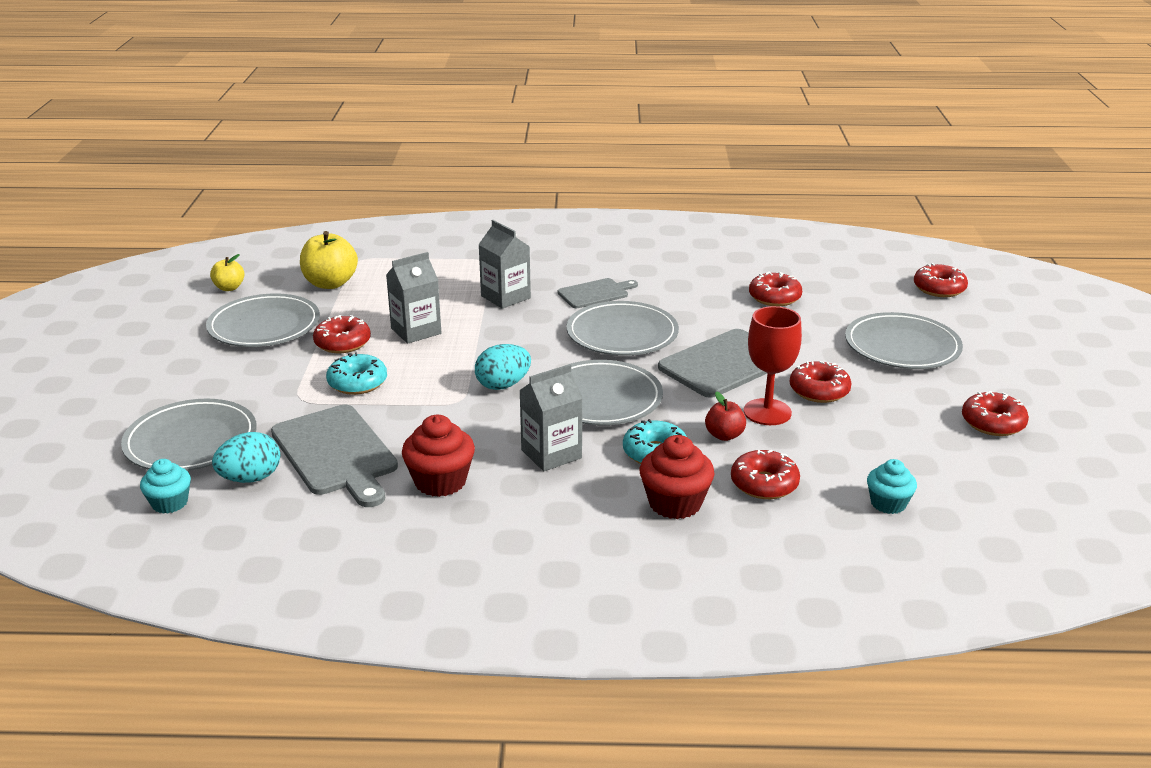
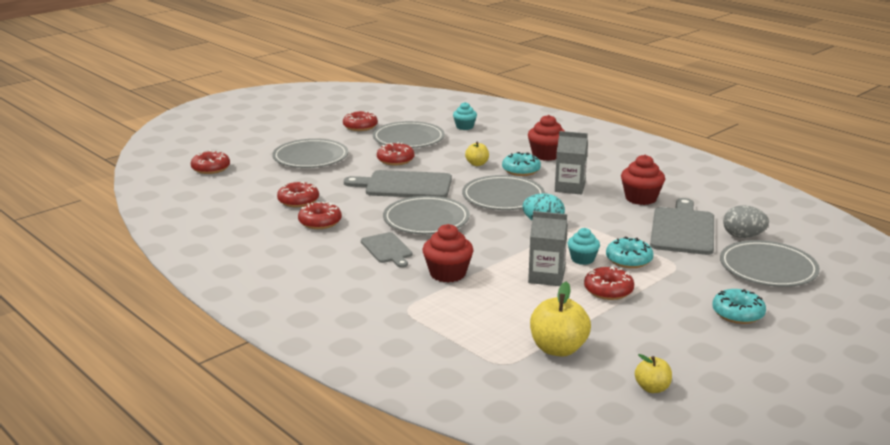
camera: 135 degrees left, 5 degrees down
(170, 503) = (798, 242): turquoise cupcake -> turquoise cupcake (582, 259)
(195, 373) = (737, 313): none -> turquoise donut
(250, 478) = (743, 236): turquoise egg -> grey egg
(264, 326) = (654, 331): grey plate -> grey plate (408, 139)
(505, 297) = (447, 273): grey carton -> red cupcake
(595, 293) = (387, 249): grey cutting board -> grey cutting board turned 135 degrees counterclockwise
(724, 435) = (477, 164): red apple -> yellow apple
(764, 484) = (497, 146): red donut -> red donut (320, 222)
(767, 412) = (438, 163): red goblet -> none

